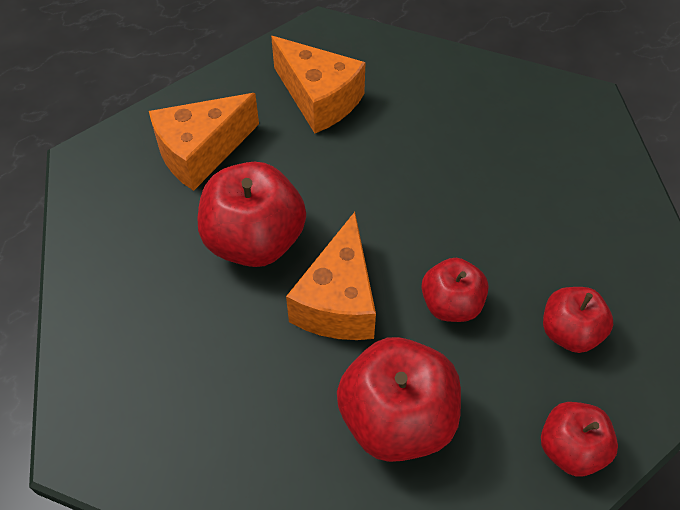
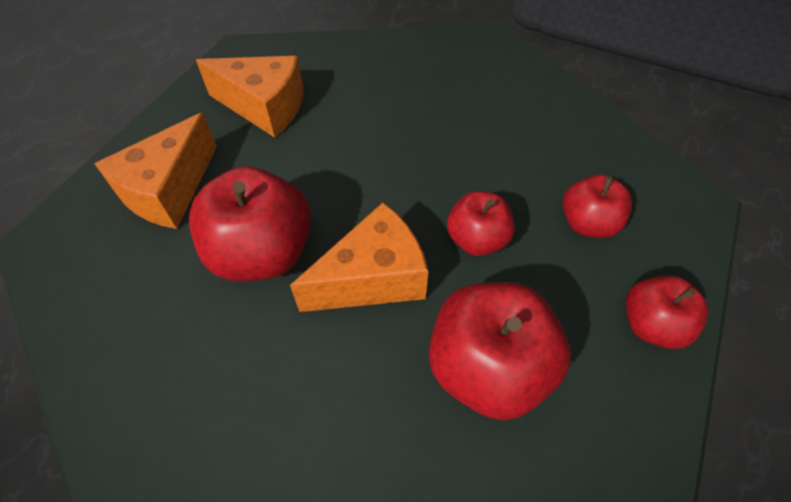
camera: 25 degrees left, 0 degrees up
(338, 301) = (373, 278): orange cheese -> orange cheese turned 105 degrees counterclockwise

